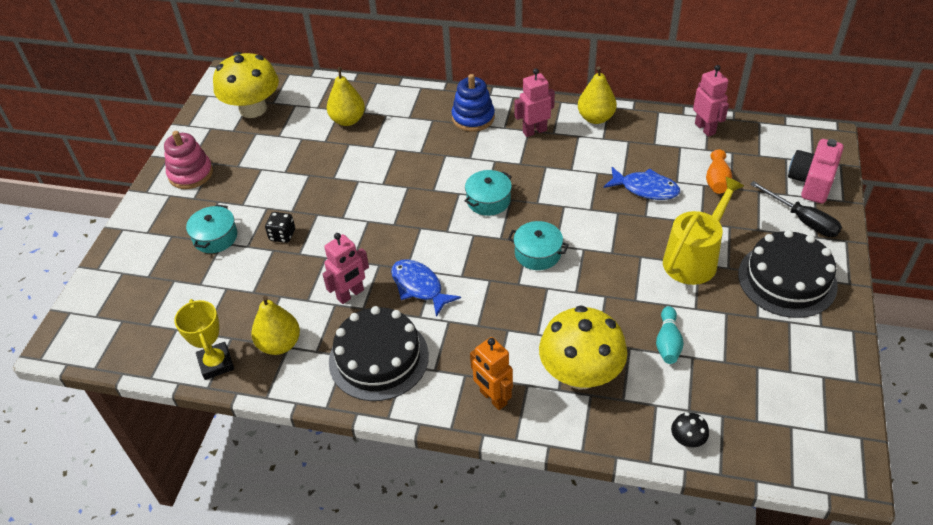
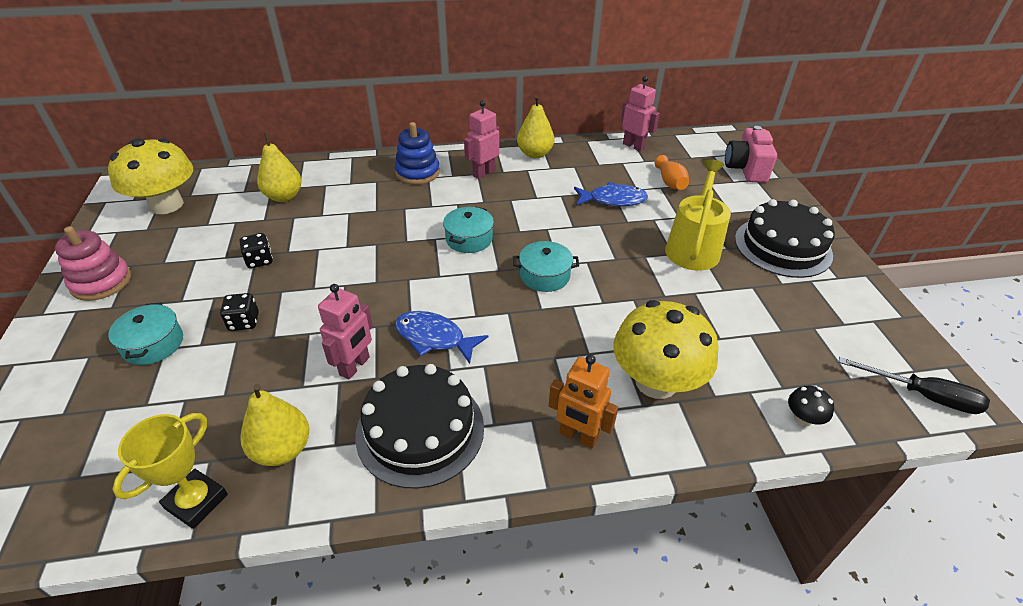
camera: 25 degrees left, 5 degrees down
(216, 363) = (196, 501): yellow trophy -> yellow trophy turned 75 degrees clockwise
(309, 181) = (259, 260): none -> black dice
(668, 342) = (720, 327): turquoise bowling pin -> none
(802, 220) = (760, 198): black screwdriver -> black screwdriver (922, 395)

